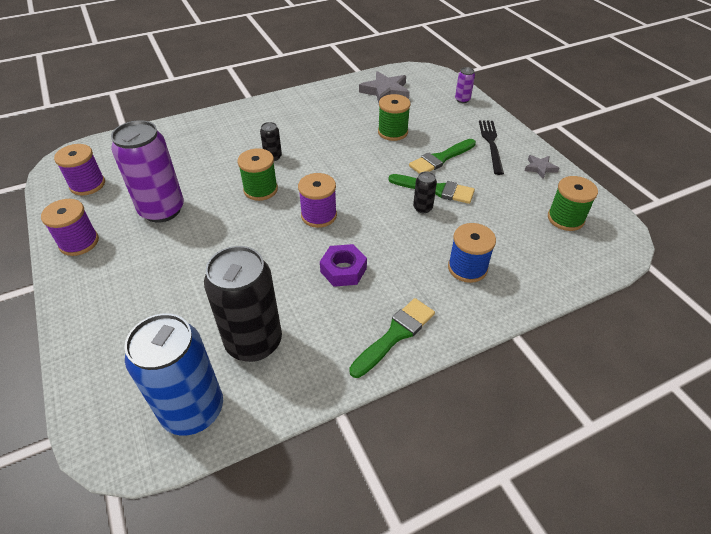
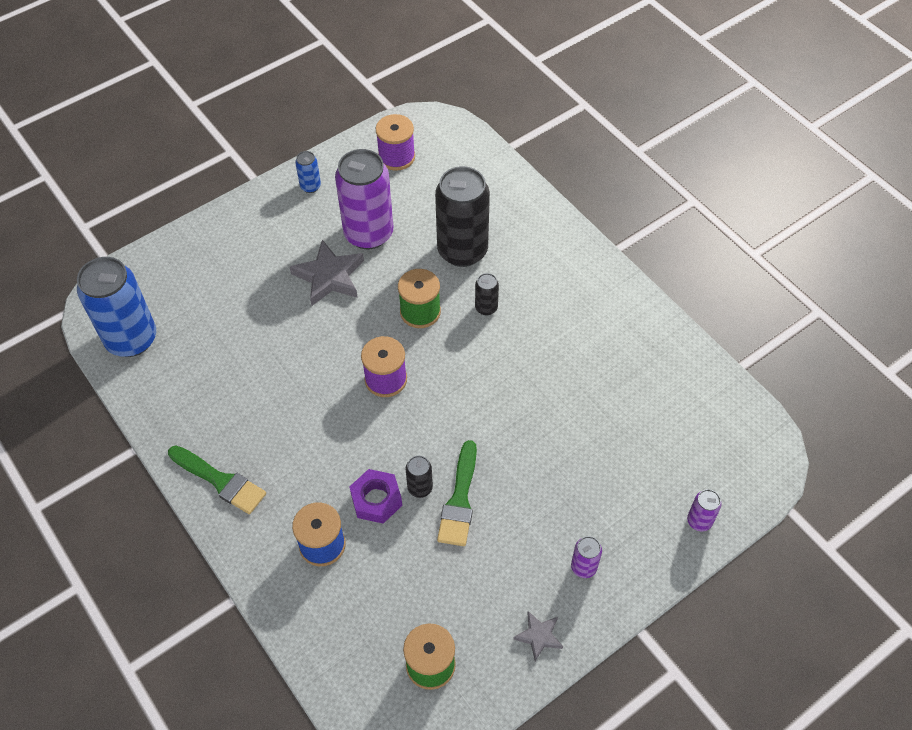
camera: 80 degrees right, 10 degrees up
(79, 242) = (310, 186): purple spool -> blue can
(254, 342) = (203, 363): black can -> black can (462, 251)
(343, 270) = (303, 420): purple nut -> purple nut (376, 499)
(385, 91) = (686, 409): grey star -> grey star (329, 276)
(392, 132) = (578, 433): green spool -> none
(440, 158) = (529, 501): green brush -> none
(491, 144) = (583, 567): black fork -> purple can

